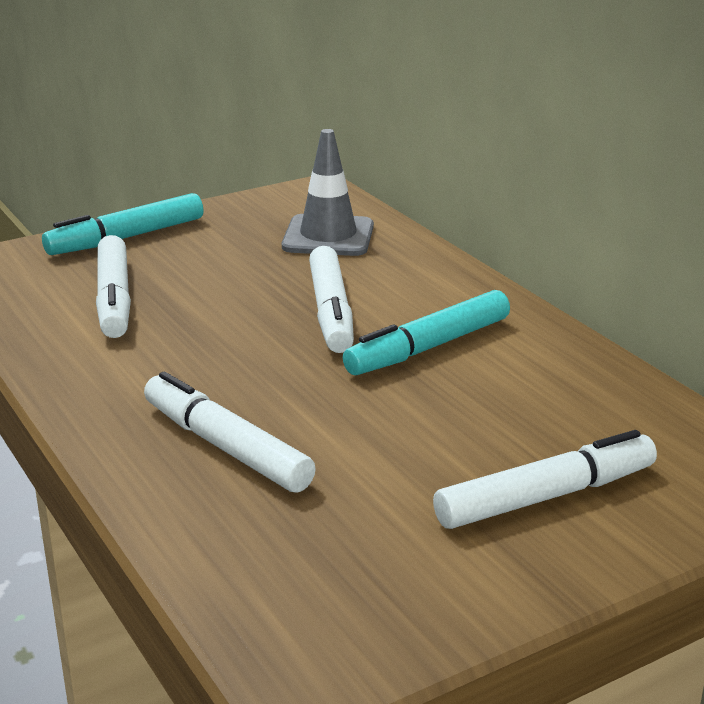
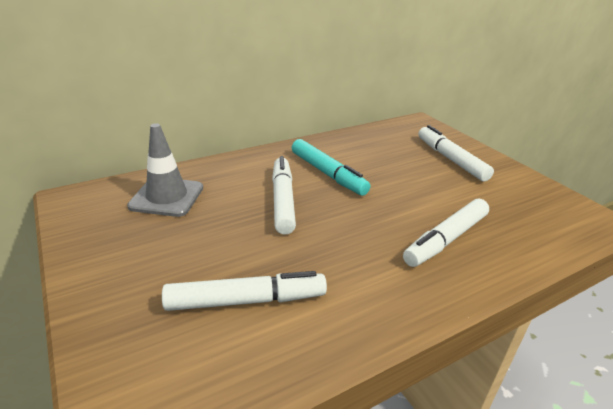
camera: 90 degrees left, 5 degrees up
(126, 237) = (113, 302): turquoise marker -> none
(331, 312) = (283, 200): white marker -> white marker turned 90 degrees counterclockwise

